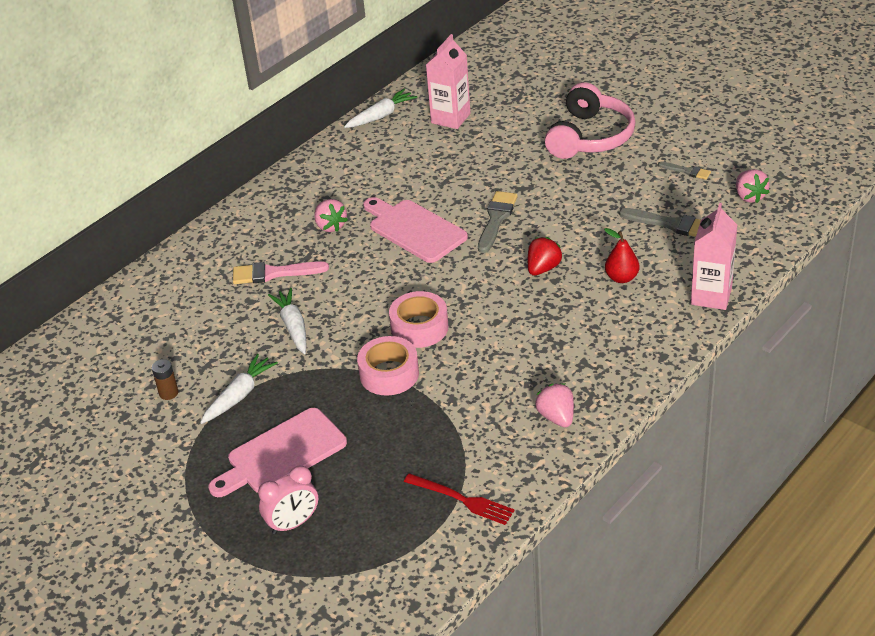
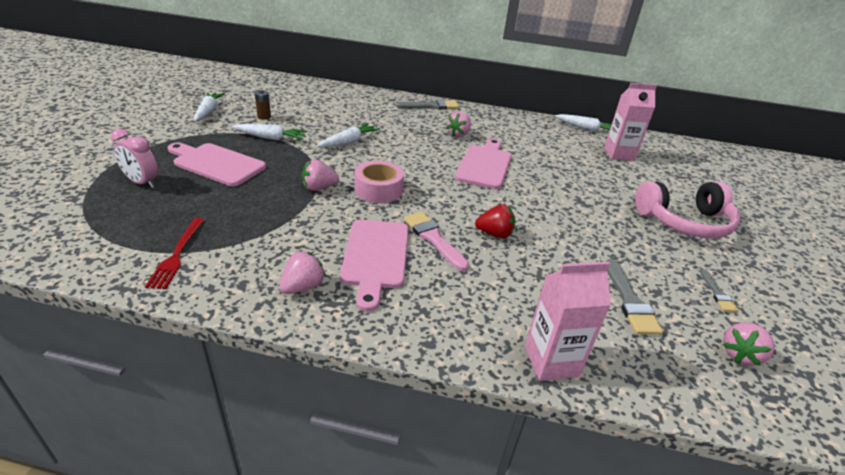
camera: 55 degrees right, 5 degrees down
(114, 448) = (208, 111): none -> white carrot
(274, 273) = (396, 126): pink brush -> pink brush (433, 238)
(389, 374) = (319, 188): pink tape -> pink strawberry
(496, 219) = (531, 197): grey brush -> grey brush (431, 106)
(537, 359) = (376, 257): none -> pink cutting board
(621, 278) = (522, 284): red pear -> none

